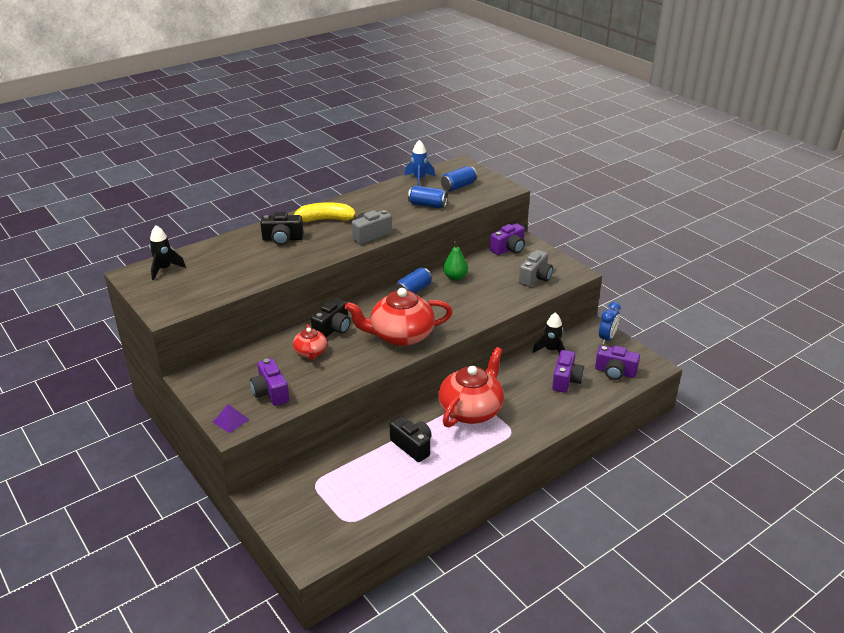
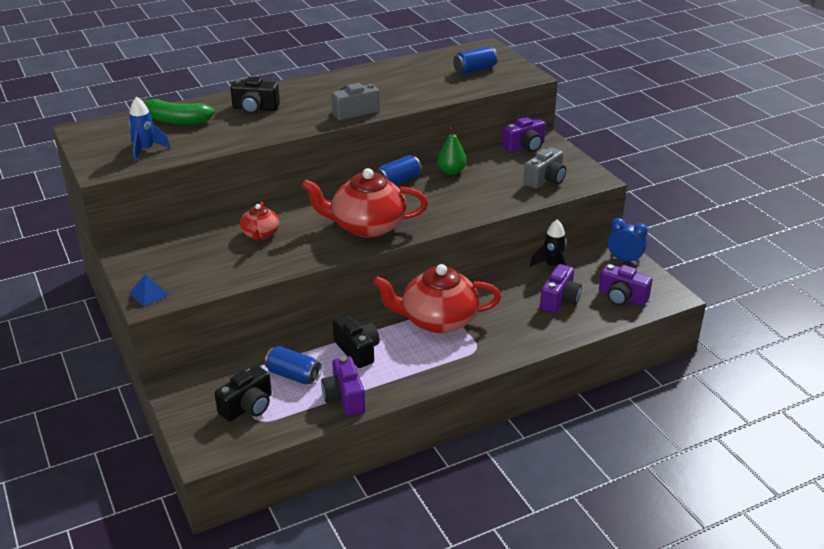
camera: 10 degrees right, 0 degrees up
(164, 269) = (117, 128): black rocket -> none
(216, 257) = (176, 120): none -> green banana
(231, 420) = (149, 294): purple pyramid -> blue pyramid
(270, 392) = (202, 270): purple camera -> purple camera (344, 397)
(326, 220) = (311, 92): yellow banana -> none
(333, 329) = (294, 212): black camera -> black camera (248, 407)
(419, 179) = (432, 59): blue rocket -> blue rocket (146, 150)
(427, 205) = (431, 86): blue can -> blue can (293, 375)
(471, 410) = (437, 320): red teapot -> red teapot turned 135 degrees counterclockwise
(607, 338) = (624, 260): blue clock -> blue clock turned 105 degrees counterclockwise

